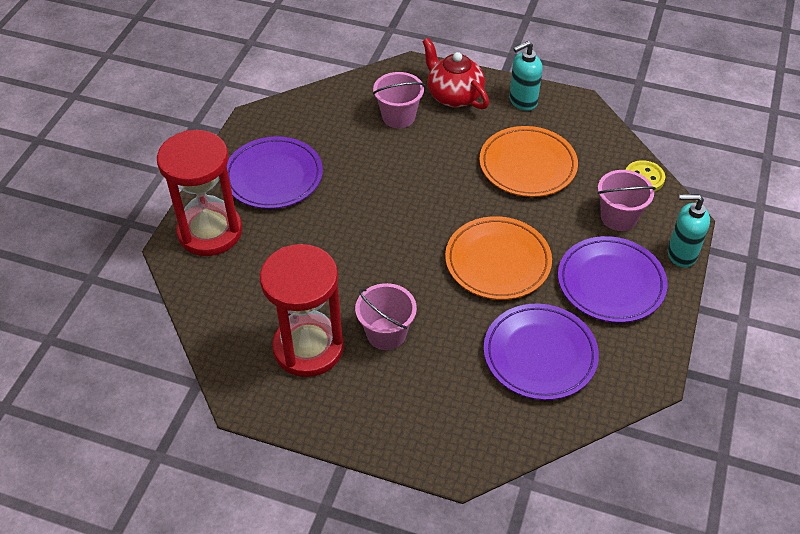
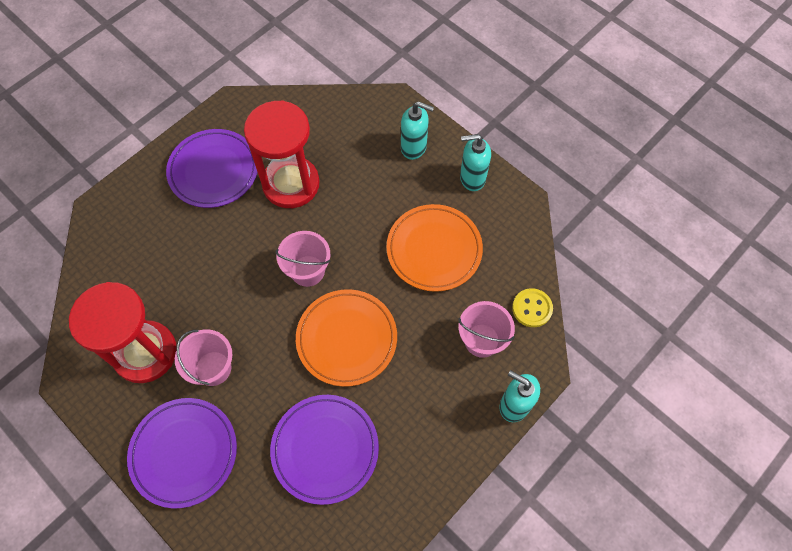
camera: 25 degrees right, 15 degrees up
(210, 232) = (134, 205): red hourglass -> red hourglass (291, 184)
(398, 117) = (352, 151): pink bucket -> pink bucket (307, 271)
(454, 95) = (414, 147): red teapot -> turquoise soap dispenser
(611, 283) = (431, 406): purple plate -> purple plate (184, 453)

